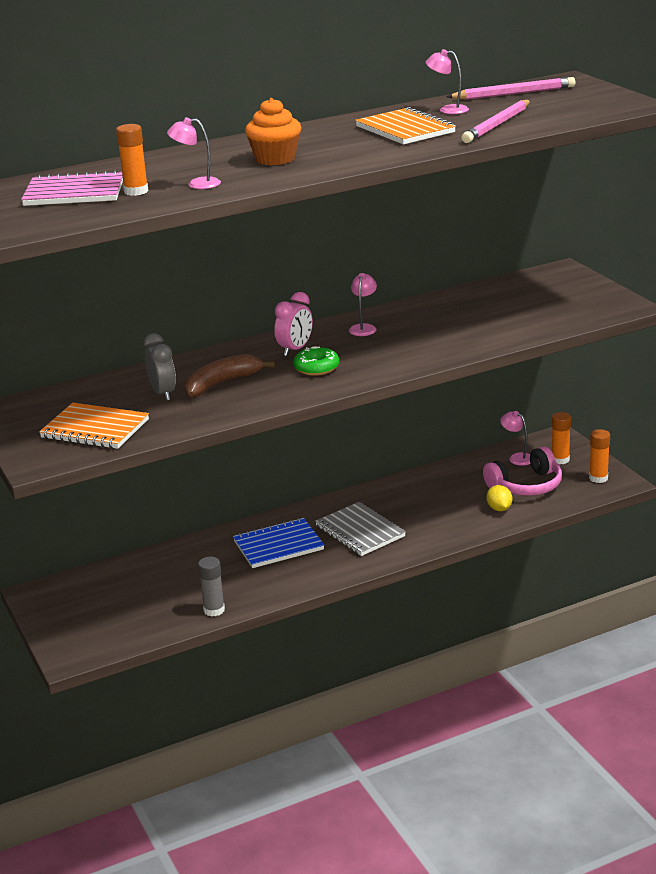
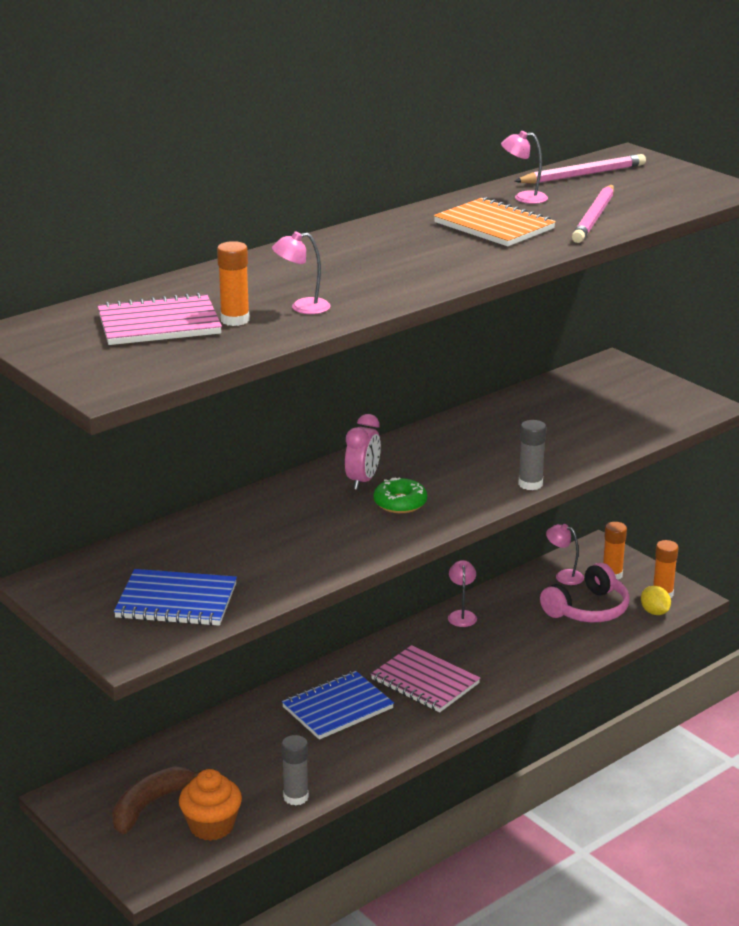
camera: 15 degrees left, 0 degrees up
(95, 429) = (176, 601): orange notebook -> blue notebook
(163, 393) = (235, 548): grey clock -> none
(221, 383) = (298, 530): brown banana -> brown banana (150, 805)
(275, 159) = (371, 270): orange cupcake -> orange cupcake (211, 826)
(360, 531) = (425, 682): grey notebook -> pink notebook
(363, 328) = (427, 448): pink lamp -> pink lamp (462, 615)
(435, 359) = (530, 484): none -> grey glue stick
(499, 509) = (570, 640): yellow lemon -> yellow lemon (654, 612)

